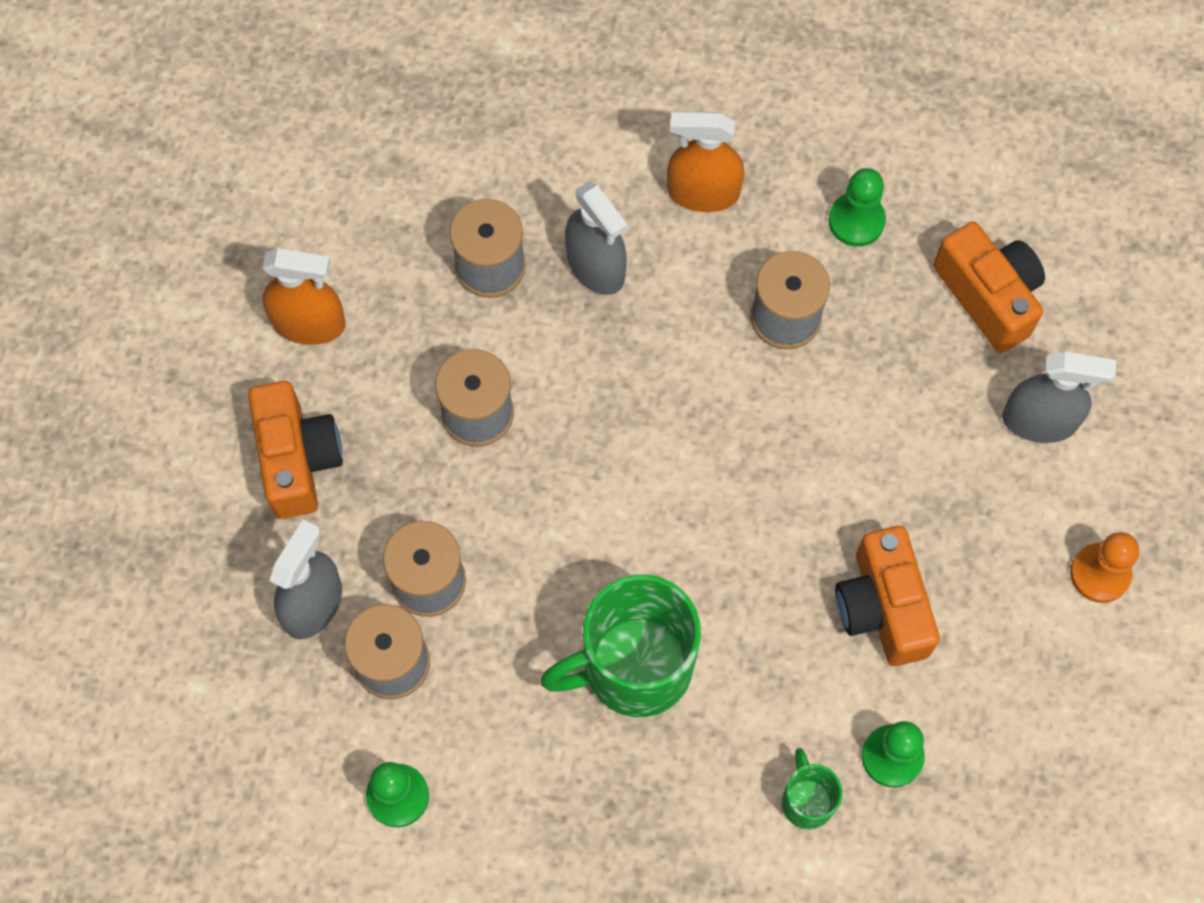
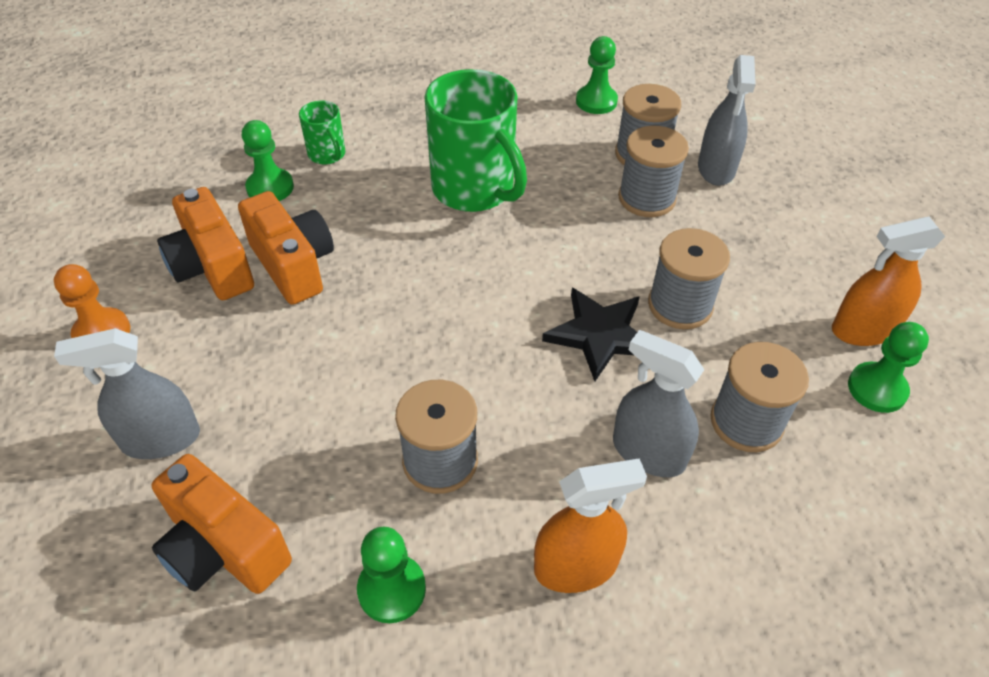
camera: 160 degrees right, 20 degrees down
(298, 459) = (793, 240): orange camera -> orange camera (212, 267)
(346, 259) = (877, 389): none -> green pawn
(579, 403) = (600, 335): none -> black star
(634, 667) = (475, 189): green mug -> green mug turned 90 degrees clockwise

